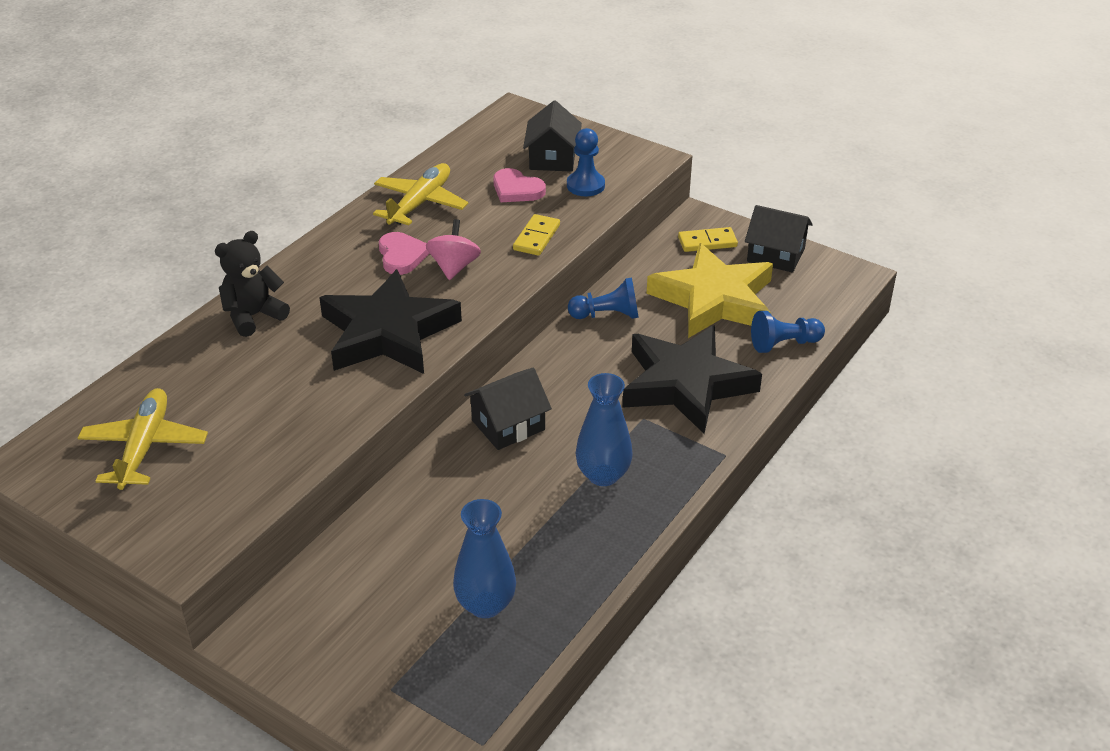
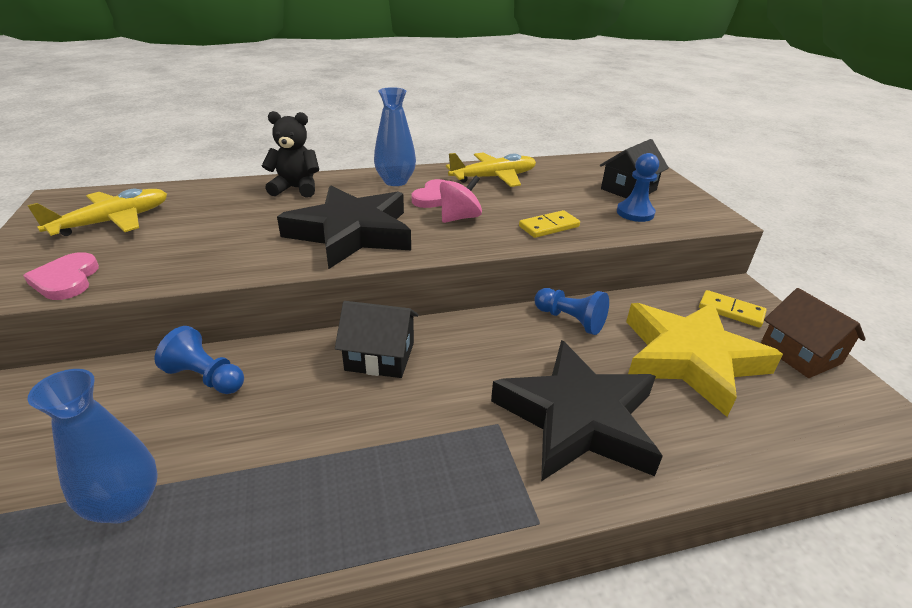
camera: 40 degrees right, 5 degrees down
(517, 189) = (574, 195): pink heart -> pink heart (66, 280)
(603, 475) = (393, 453): blue vase -> blue vase (395, 181)
(775, 255) = (800, 354): black house -> brown house
(784, 344) = (734, 442): blue pawn -> blue pawn (206, 377)

